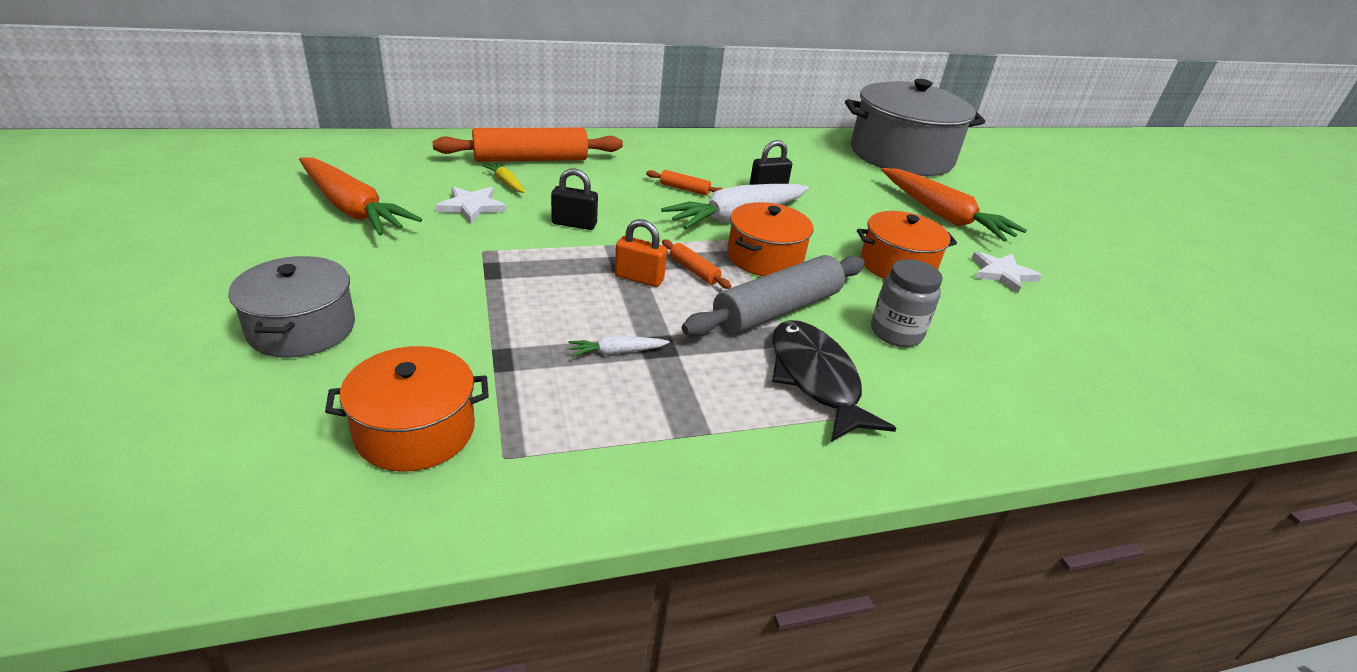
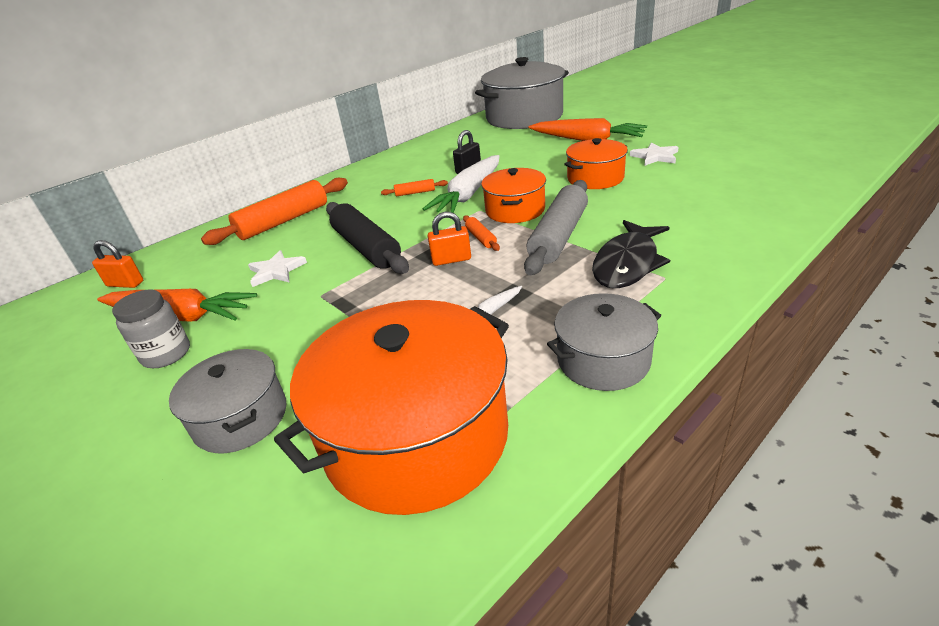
camera: 20 degrees left, 0 degrees up
(343, 156) = (125, 284): none -> orange padlock
(415, 431) = (416, 436): orange pot -> orange pot, size x1.84
(505, 182) = (283, 244): yellow carrot -> none
(574, 224) = (366, 247): black padlock -> black rolling pin
(665, 464) = (603, 360): none -> grey pot
(694, 270) = (481, 238): orange rolling pin -> orange rolling pin turned 45 degrees clockwise
(815, 379) = (627, 263): black fish -> black fish turned 105 degrees counterclockwise
(896, 333) = (639, 215): grey jar -> grey jar (166, 354)

